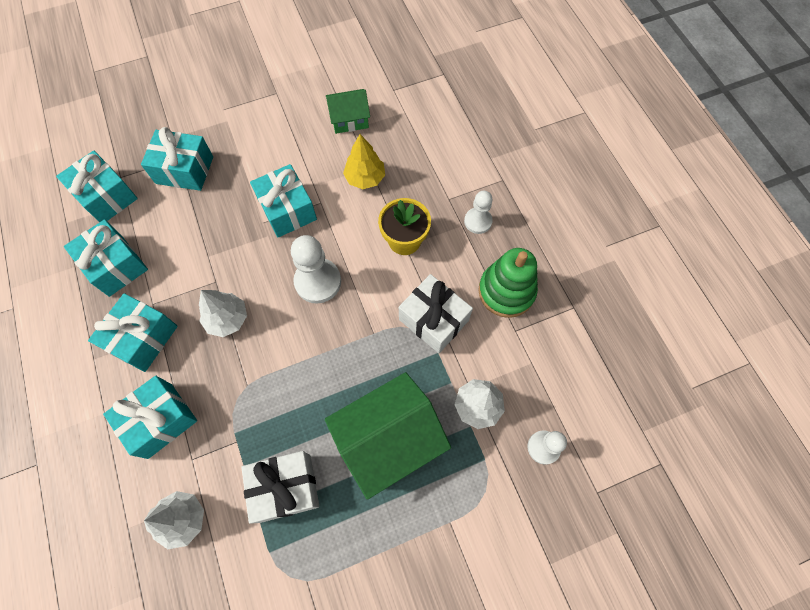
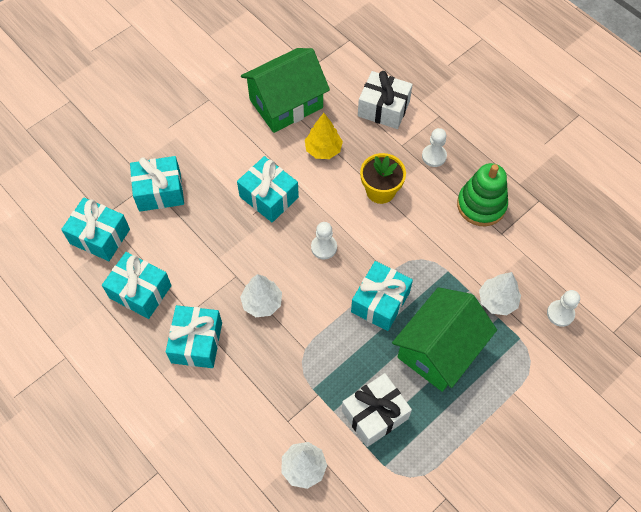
camera: 20 degrees left, 5 degrees down
(160, 420) = (246, 401): turquoise gift -> turquoise gift (380, 302)
(318, 281) = (324, 247): white pawn -> white pawn, size x0.63
(349, 119) = (286, 103): green house -> green house, size x1.84
(433, 320) = (433, 246): white gift -> white gift (383, 108)

